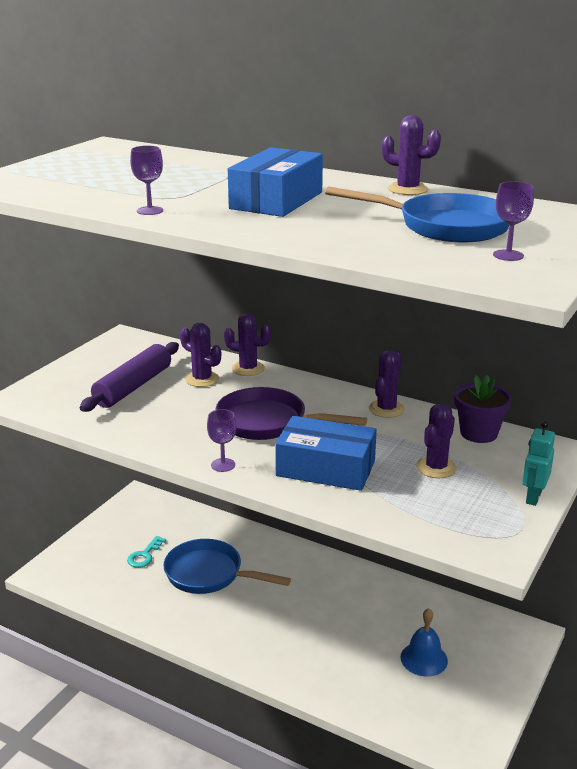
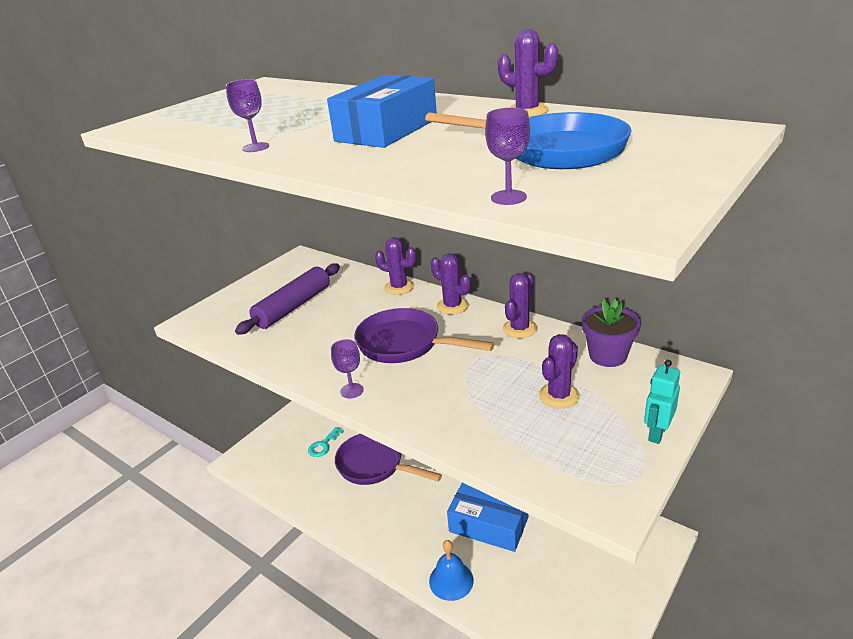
camera: 10 degrees right, 5 degrees up
(202, 379) = (355, 299): purple cactus -> purple cactus (452, 306)
(209, 574) = (375, 465): blue pan -> purple pan
(325, 468) = (449, 395): blue box -> blue box (488, 524)
(424, 659) = (557, 560): blue bell -> blue bell (451, 580)
(508, 255) = (617, 184): purple goblet -> purple goblet (508, 197)

